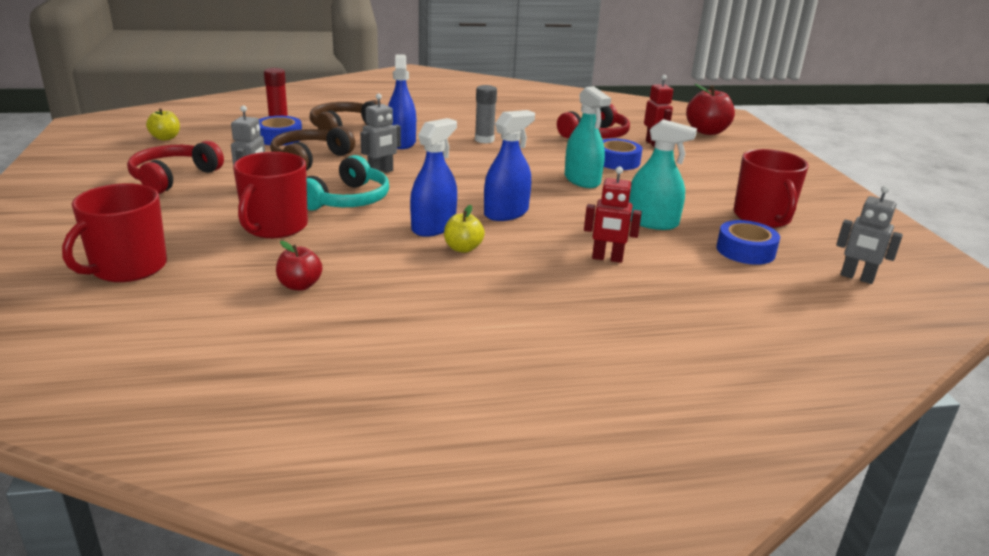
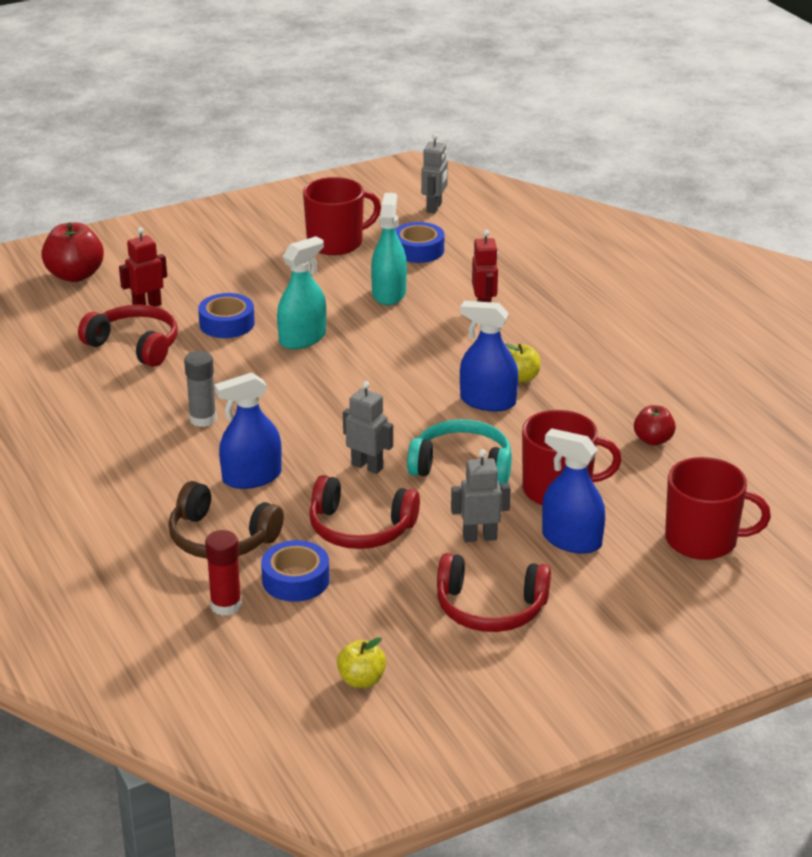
camera: 105 degrees left, 5 degrees up
(309, 159) = (360, 529): brown headphones -> red headphones
(506, 213) = (424, 369): blue spray bottle -> blue spray bottle (571, 540)

